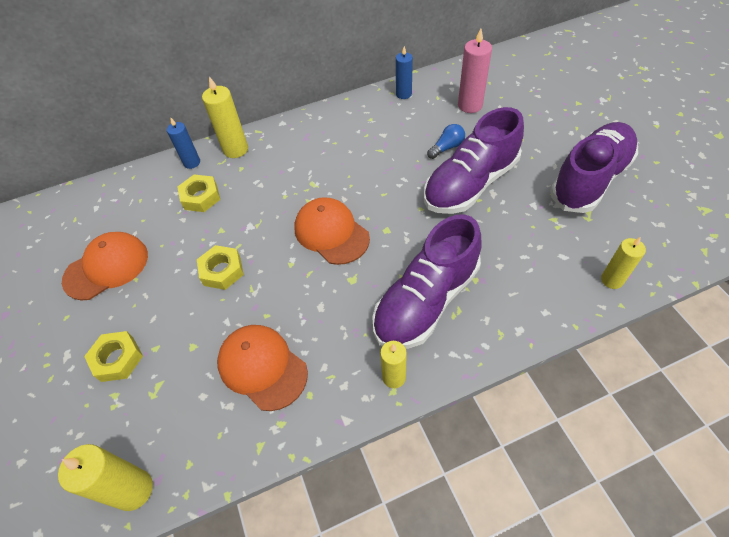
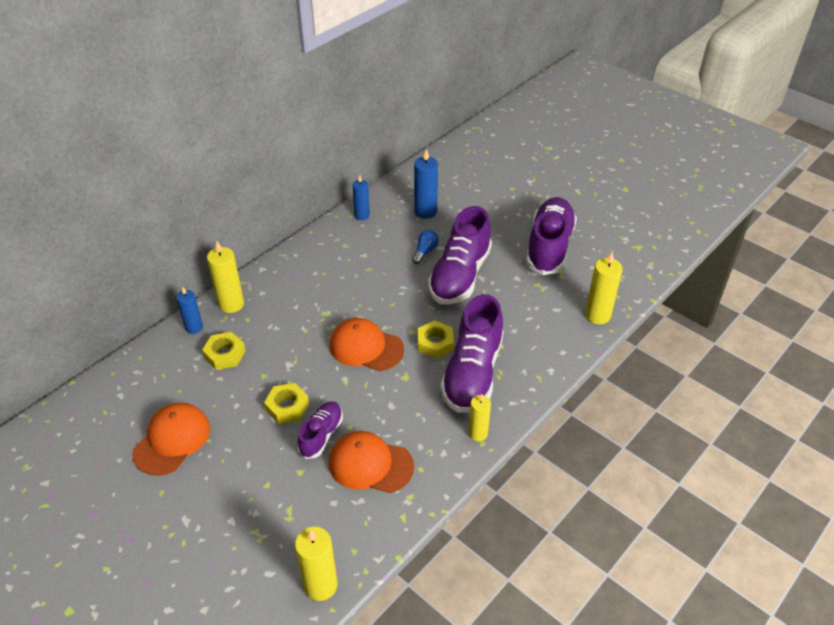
camera: 30 degrees left, 10 degrees down
(117, 359) = (238, 505): yellow nut -> yellow nut (435, 343)
(235, 314) = (321, 435): none -> purple shoe
(470, 105) = (425, 211): pink candle -> blue candle
(612, 280) = (597, 315): yellow candle -> yellow candle, size x1.50

